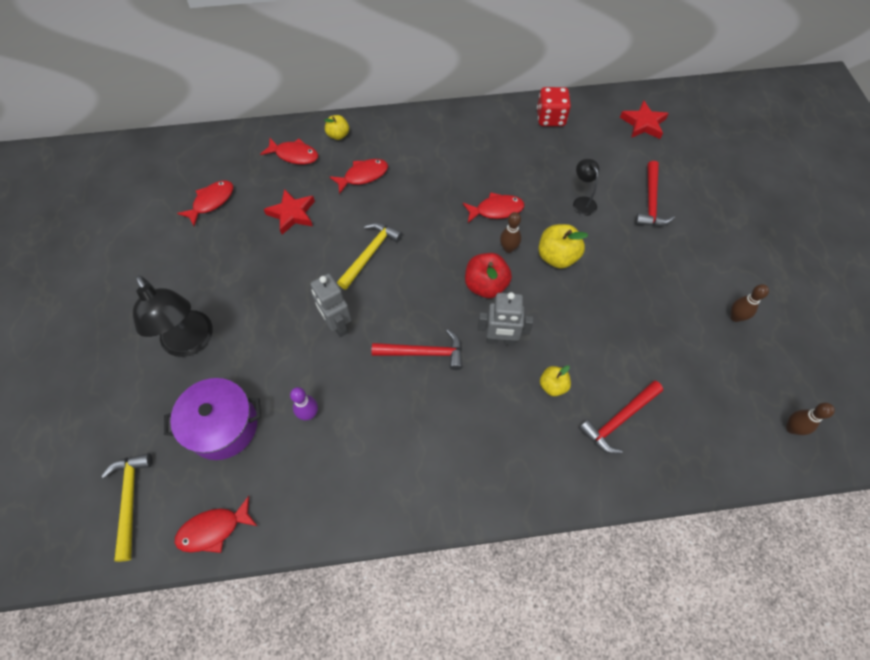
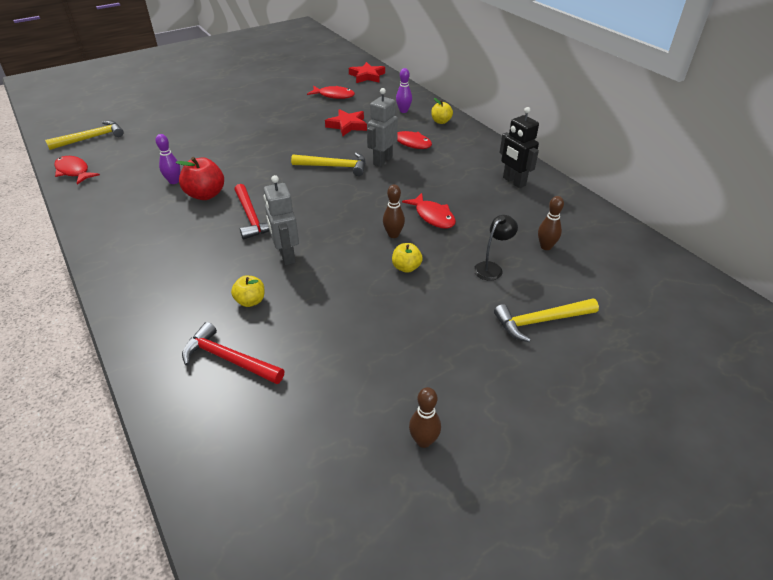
camera: 65 degrees right, 20 degrees down
(191, 343) = (214, 123): black lamp -> none
(223, 426) = (153, 152): purple pot -> none
(294, 155) = (403, 111): red fish -> purple bowling pin
(337, 325) = (257, 171): grey robot -> grey robot (382, 160)
(475, 133) = (513, 182): none -> black robot
(486, 285) = (341, 232): red apple -> red apple (206, 194)
(550, 118) = (583, 220): red dice -> none
(557, 257) = (406, 267): yellow apple -> yellow apple, size x0.61
(643, 124) = (655, 289): red star -> red star (367, 76)
(651, 202) = (540, 321): red hammer -> yellow hammer
(791, 428) = (276, 543): brown bowling pin -> brown bowling pin (546, 246)

